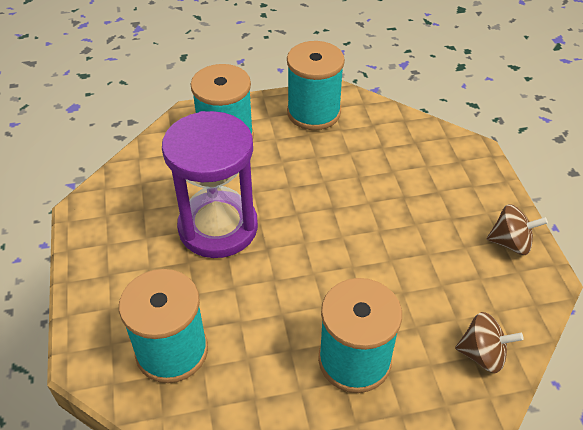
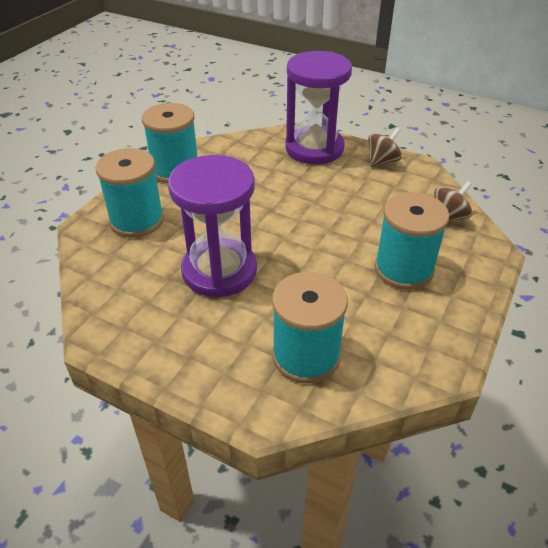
camera: 50 degrees left, 5 degrees down
(462, 178) = (314, 148): none -> purple hourglass

